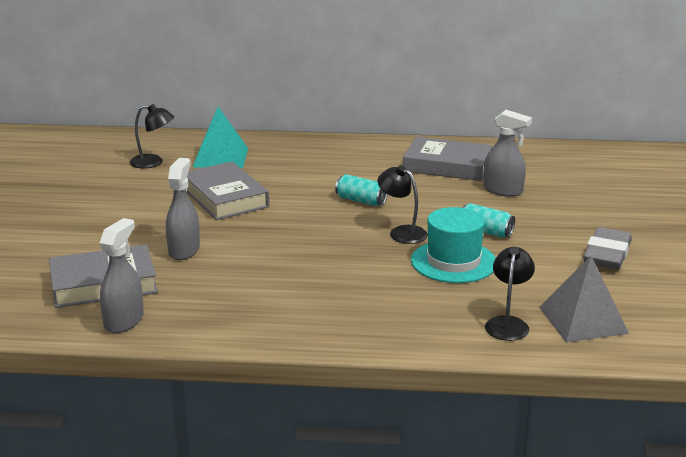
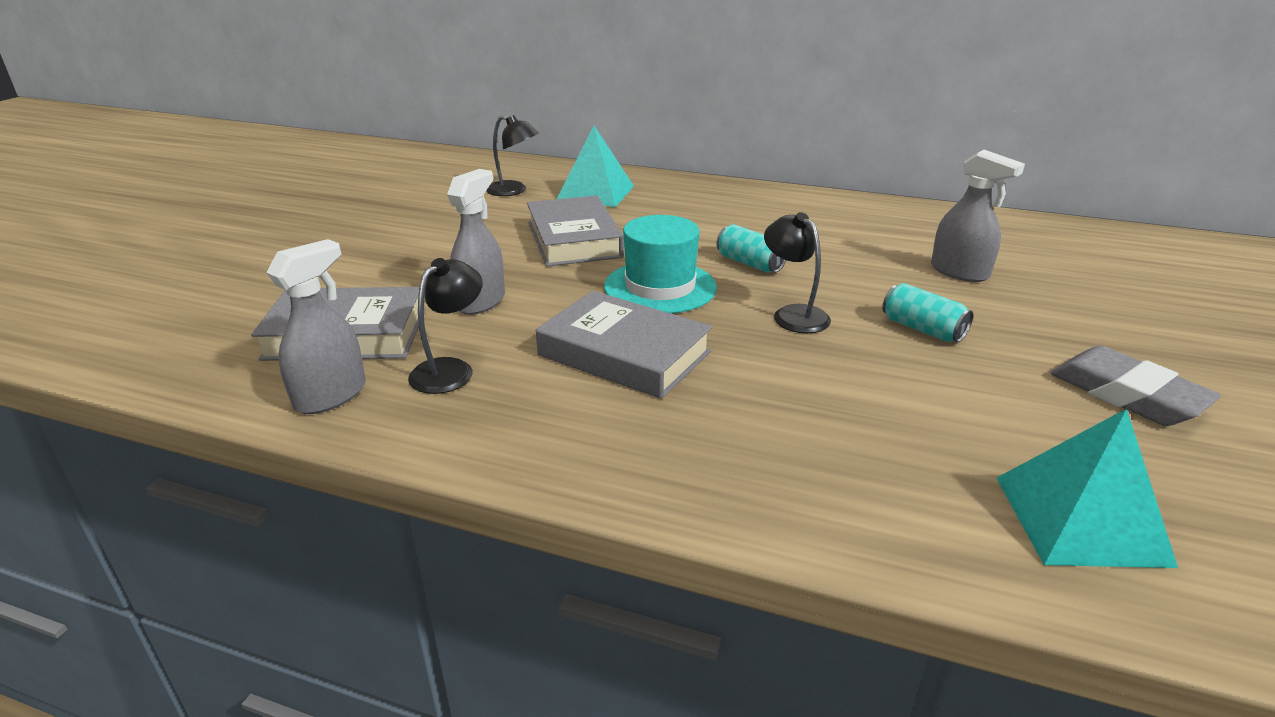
camera: 15 degrees right, 5 degrees up
(447, 166) = (884, 231): grey book -> grey book (624, 354)
(453, 262) = (860, 371): turquoise hat -> turquoise hat (660, 287)
(508, 323) = (933, 502): black lamp -> black lamp (450, 369)
(583, 320) = (1080, 520): grey pyramid -> turquoise pyramid
(607, 255) = (1127, 394): grey eraser -> grey eraser turned 75 degrees counterclockwise

